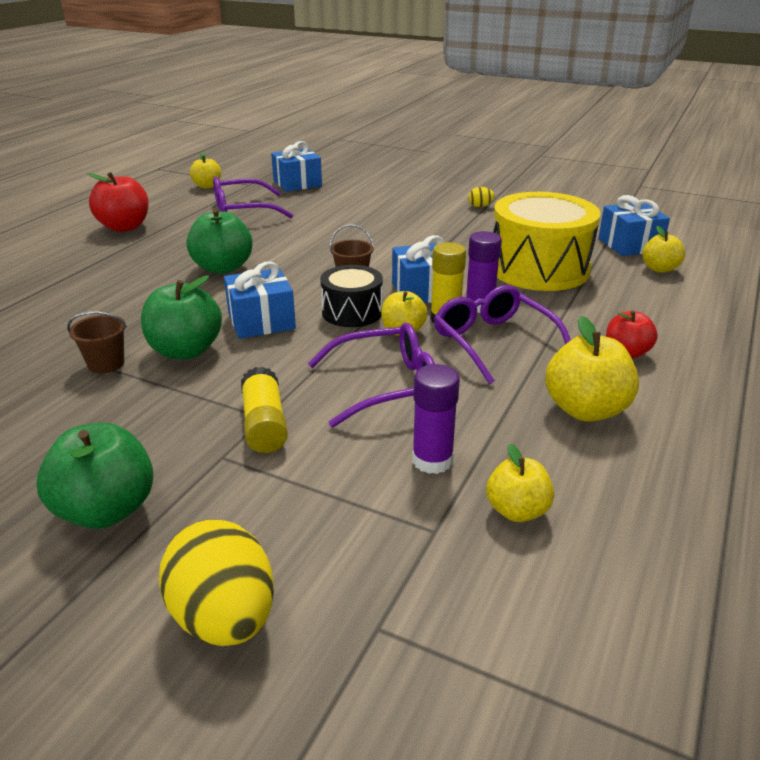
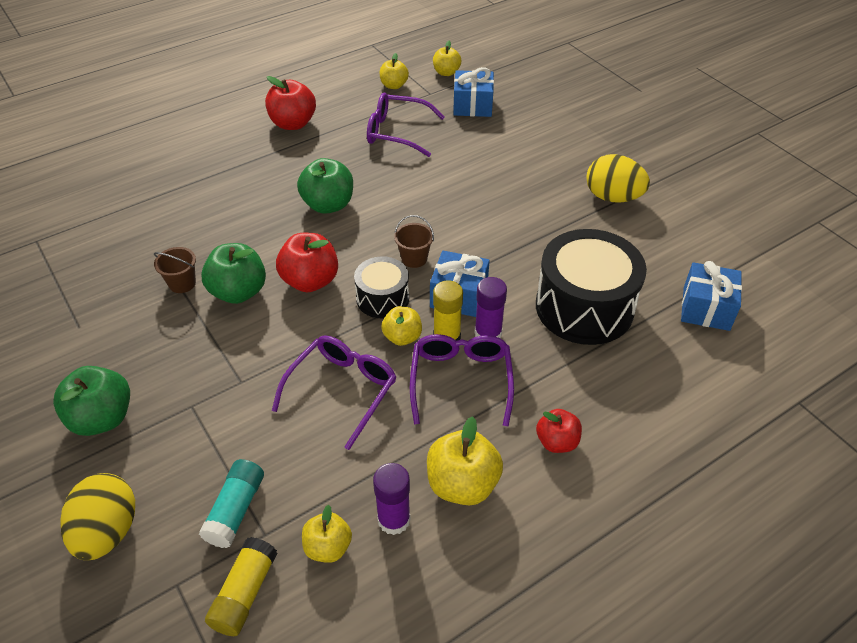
camera: 30 degrees right, 15 degrees up
(261, 321) = (310, 281): blue gift -> red apple
(264, 424) = (236, 389): yellow glue stick -> yellow glue stick (244, 593)
(376, 524) = (236, 510): none -> turquoise glue stick
(386, 386) = (342, 390): purple glasses -> purple glasses turned 75 degrees counterclockwise
(432, 460) = (313, 476): purple glue stick -> purple glue stick (394, 519)
(480, 206) = (613, 197): yellow egg -> yellow egg, size x2.27
(539, 268) = (584, 307): yellow drum -> black drum
(659, 269) = (700, 354): yellow apple -> yellow apple (446, 72)

